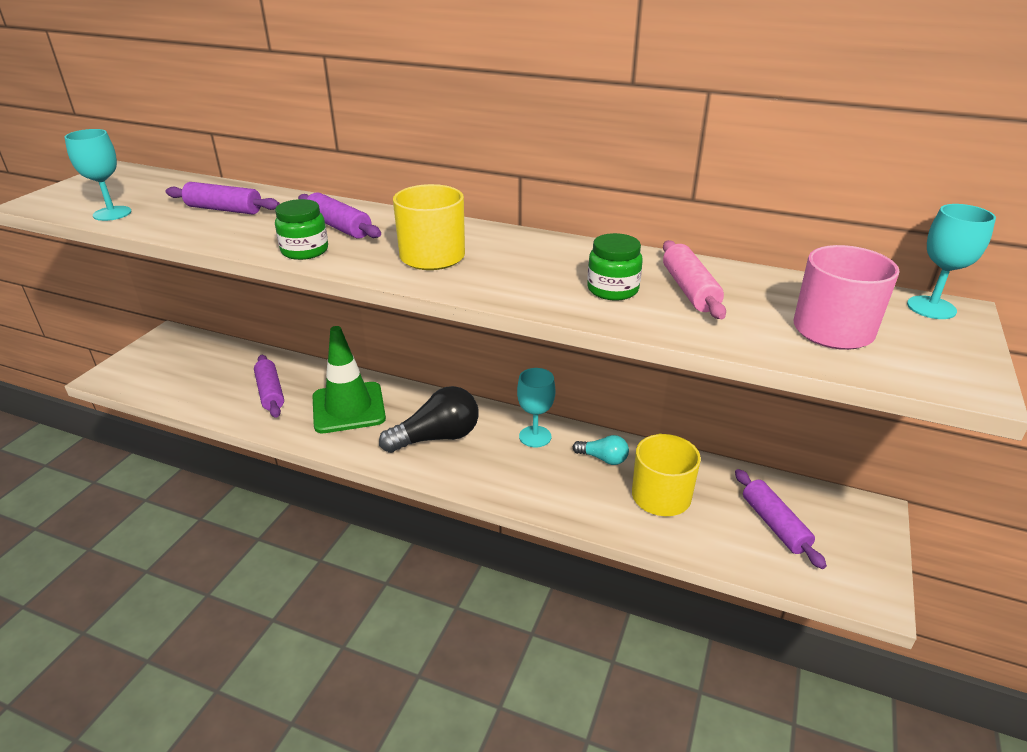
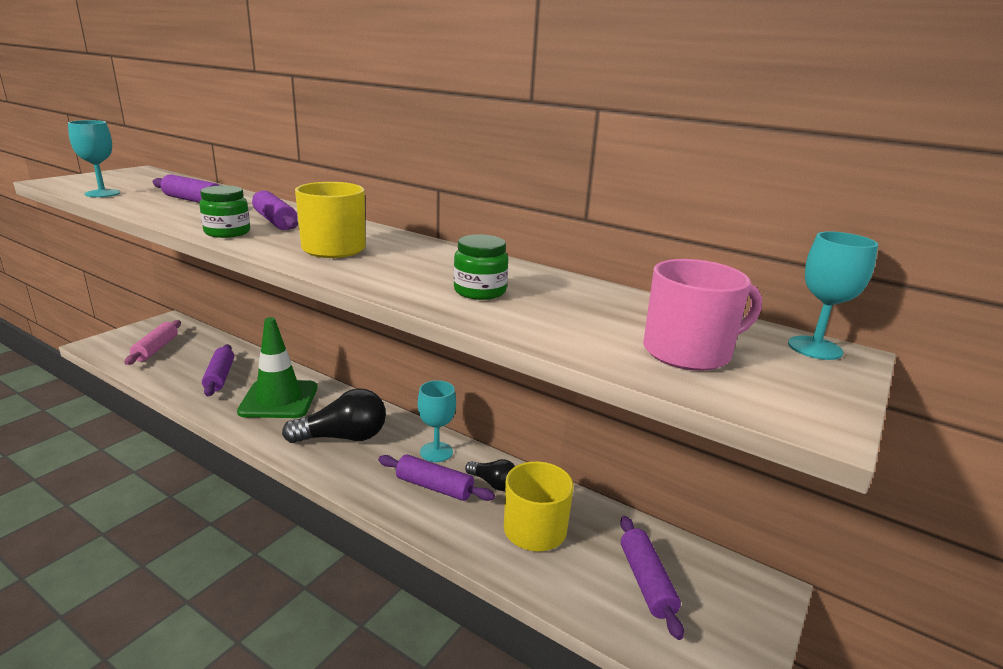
camera: 10 degrees right, 10 degrees down
(551, 472) = (434, 487): none -> purple rolling pin
(603, 458) = (493, 483): turquoise light bulb -> black light bulb
(689, 290) = (557, 301): pink rolling pin -> pink rolling pin (156, 349)

